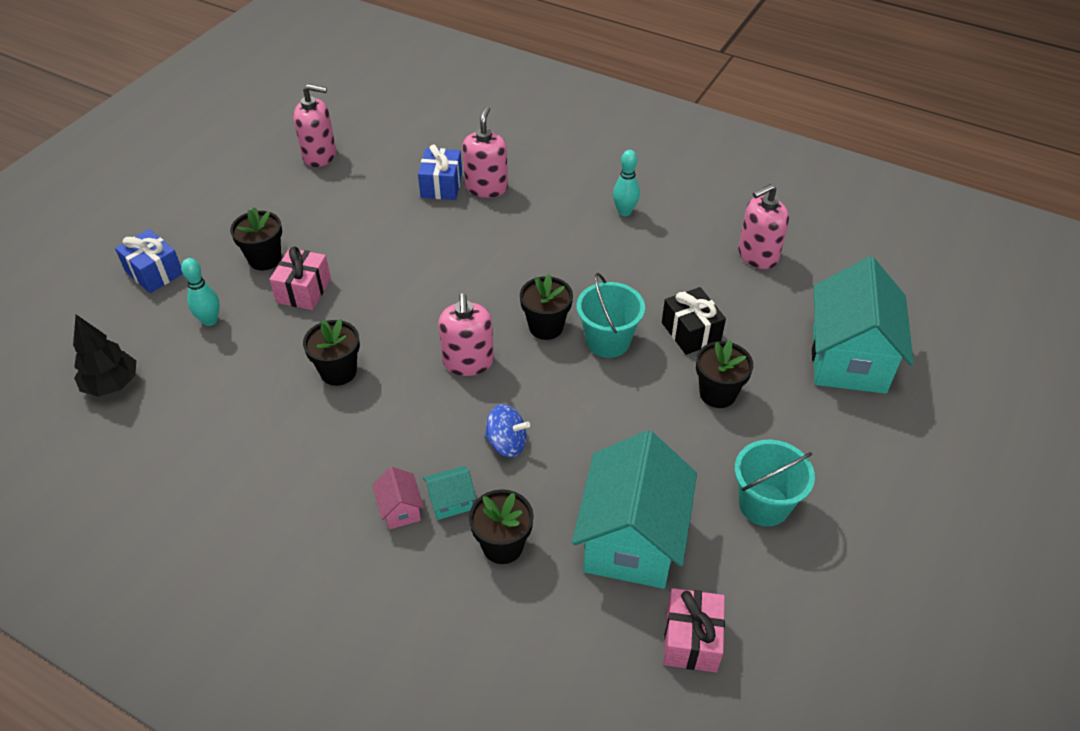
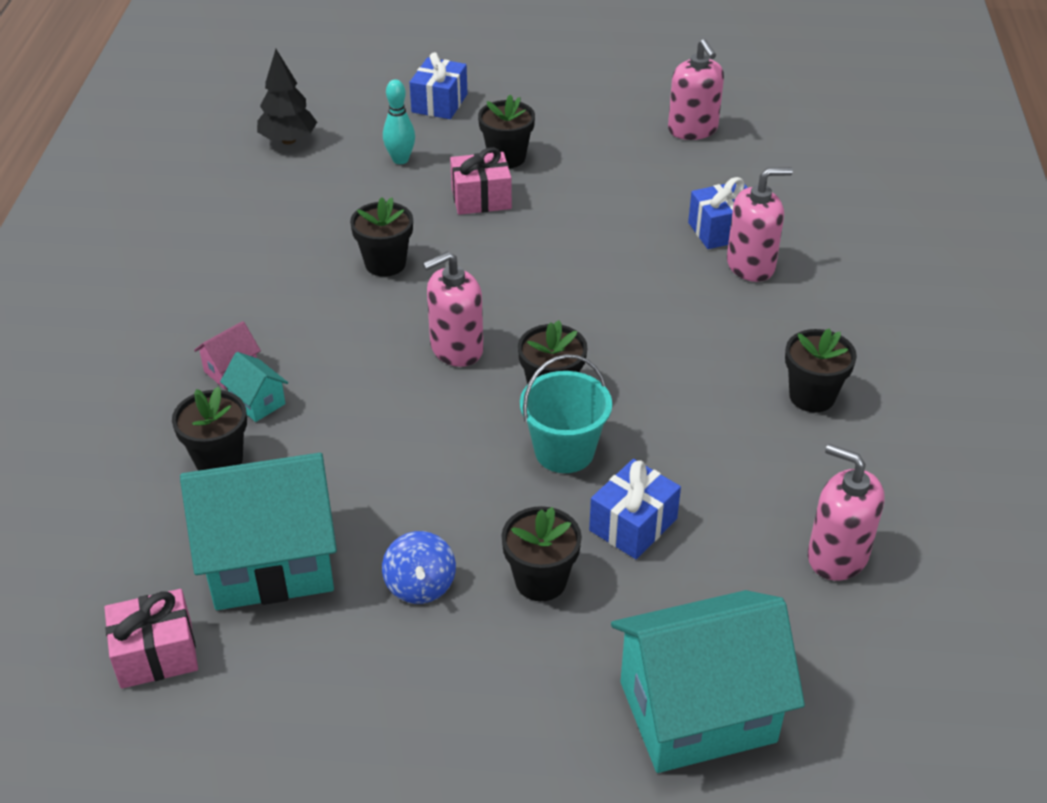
camera: 65 degrees right, 5 degrees down
(507, 443) = (356, 417): blue spinning top -> blue spinning top (420, 585)
(624, 212) = (812, 396): turquoise bowling pin -> black flower pot
(691, 332) = (633, 524): black gift -> blue gift
(764, 504) = (381, 675): turquoise bucket -> none

